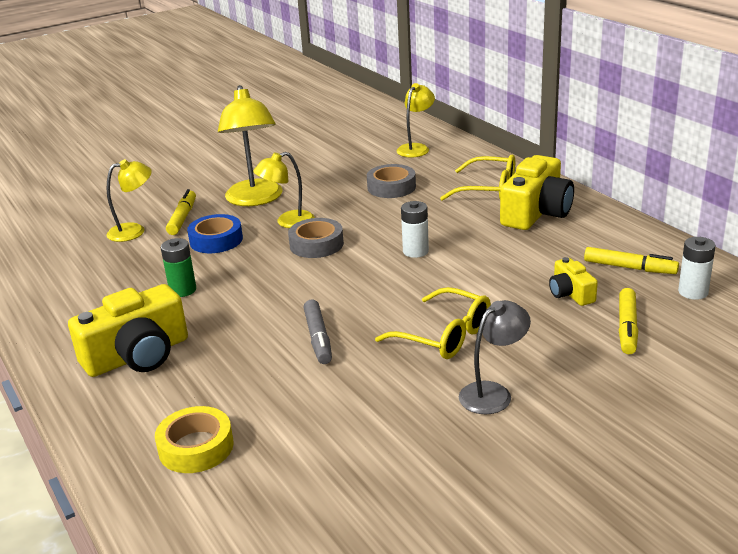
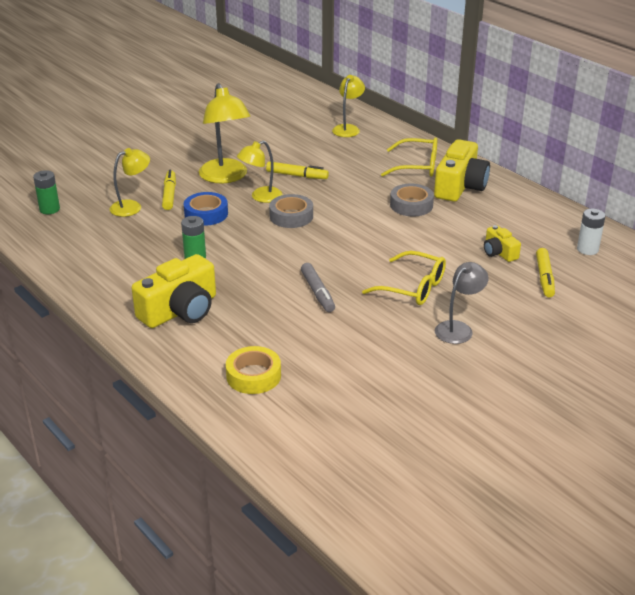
camera: 10 degrees left, 5 degrees up
(41, 232) = (49, 209): none -> green battery
(391, 187) = (337, 165): grey tape -> grey tape (411, 205)
(415, 251) = (373, 221): white battery -> none
(629, 268) = (539, 231): yellow marker -> yellow marker (297, 175)

